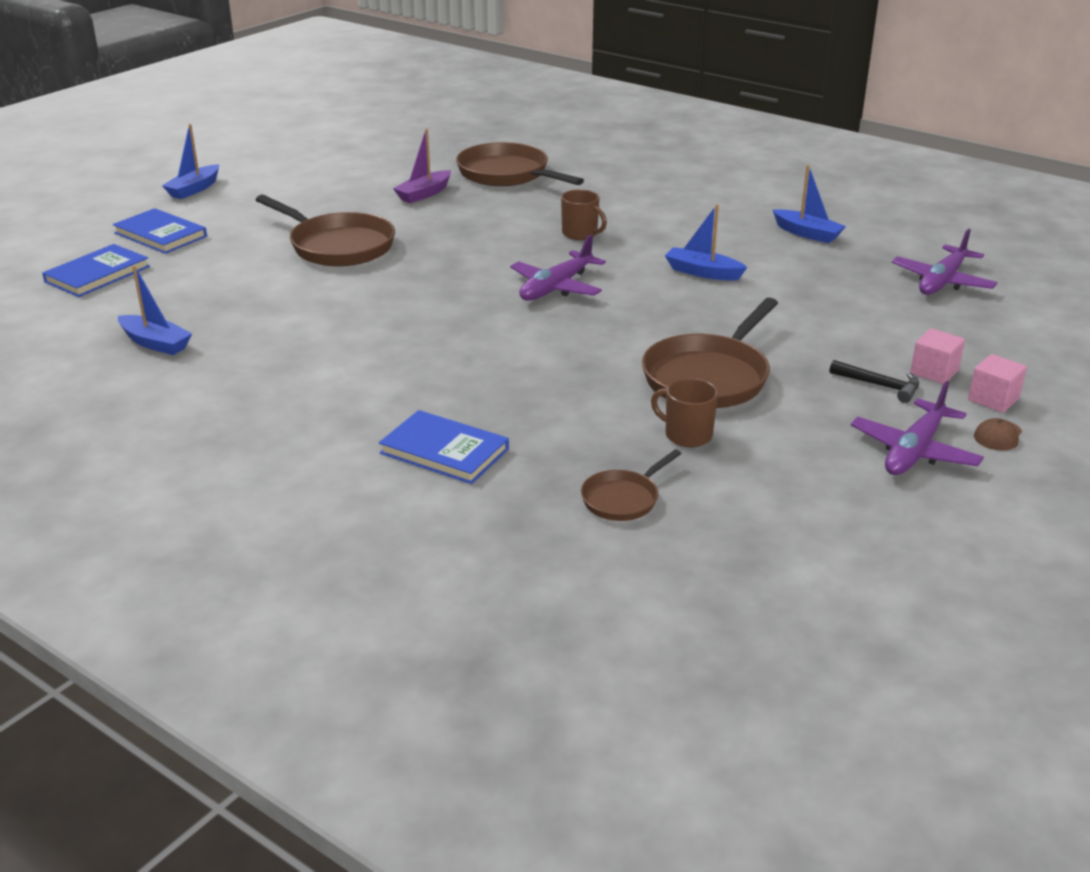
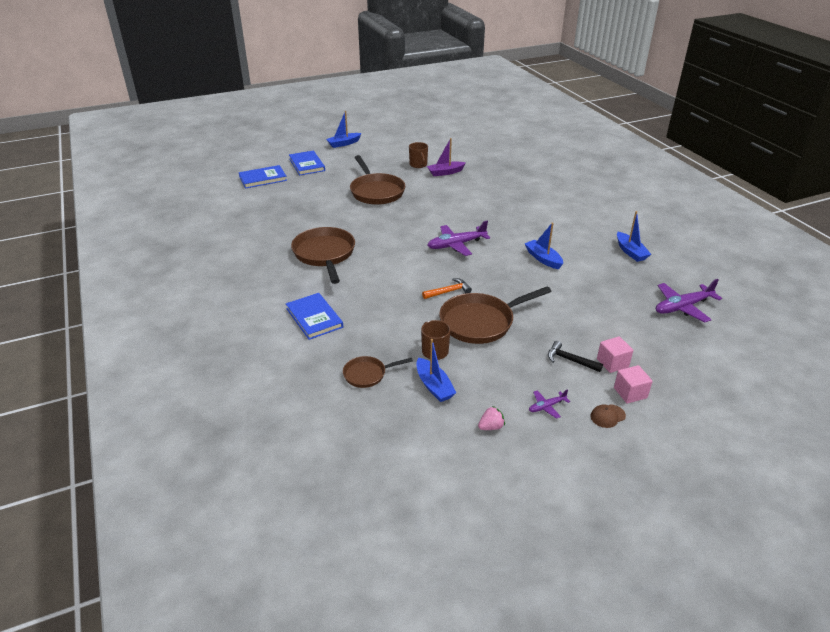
camera: 30 degrees right, 5 degrees up
(155, 343) = (252, 221): blue boat -> blue boat (434, 386)
(507, 174) = (499, 171): brown pan -> brown pan (325, 254)
(580, 234) = (501, 217): brown mug -> brown mug (418, 165)
(617, 352) = (448, 291): none -> orange hammer
(873, 501) = (491, 427): none -> pink strawberry
(879, 386) = (570, 360): black hammer -> black hammer turned 150 degrees clockwise
(914, 451) = (546, 406): purple plane -> purple plane, size x0.51

